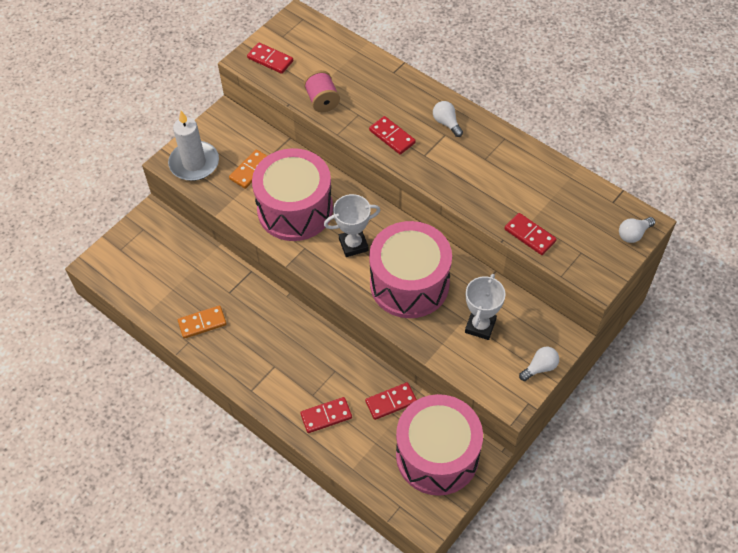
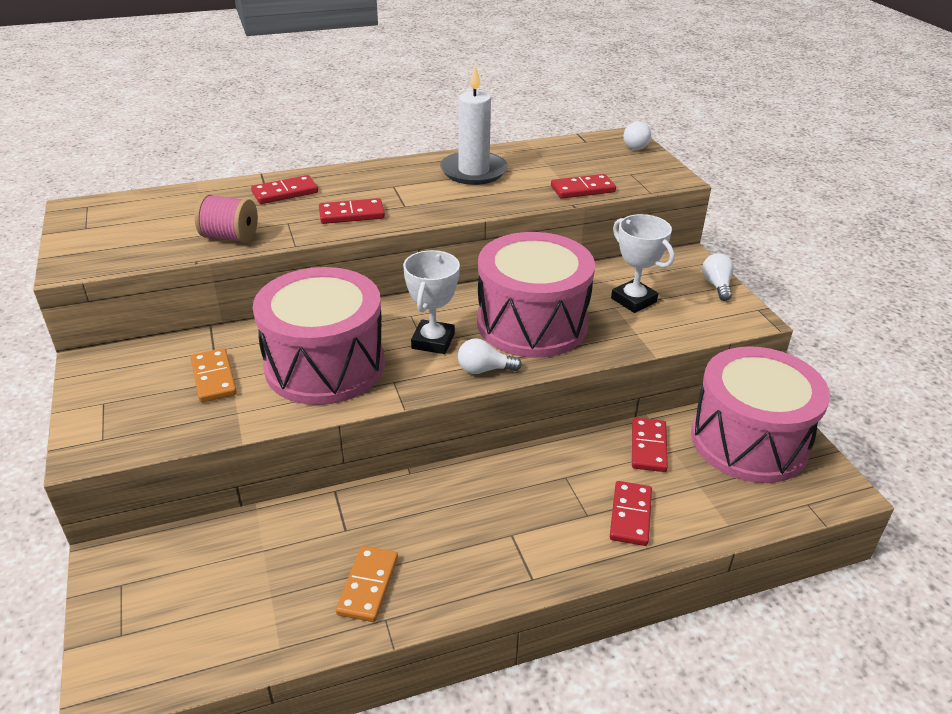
camera: 60 degrees left, 20 degrees down
(194, 163) = (125, 426): white candle -> white candle (473, 171)
(270, 60) = (105, 248): red domino -> red domino (285, 193)
(446, 123) = (380, 180): white light bulb -> white light bulb (484, 370)

